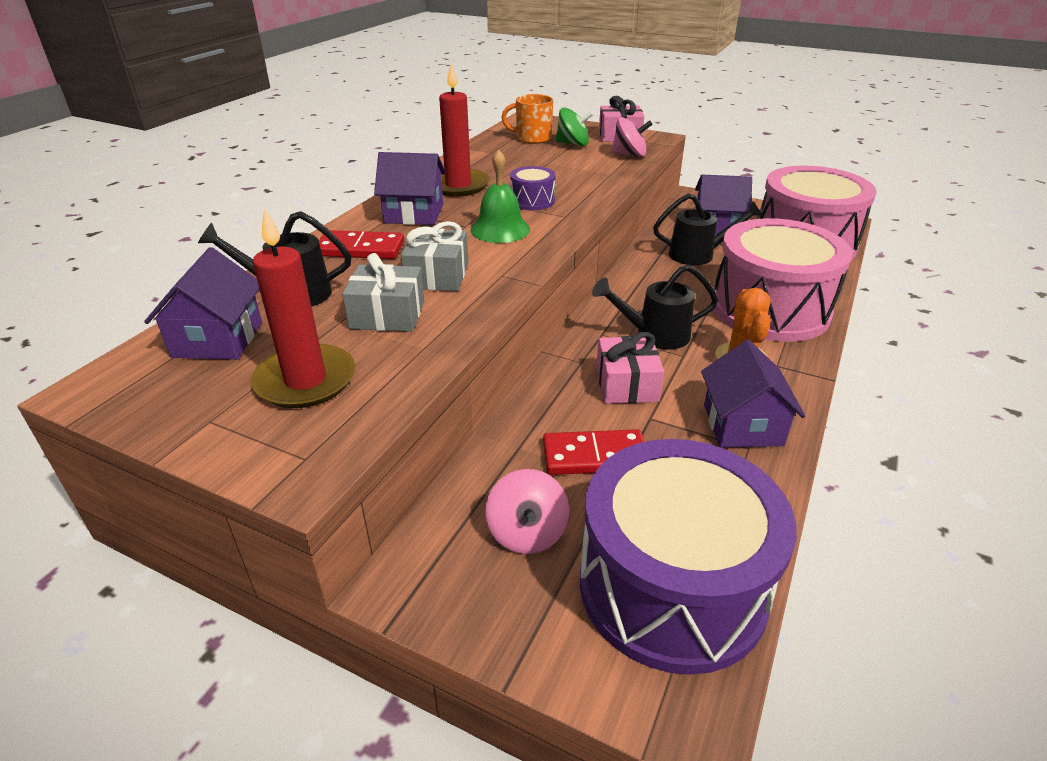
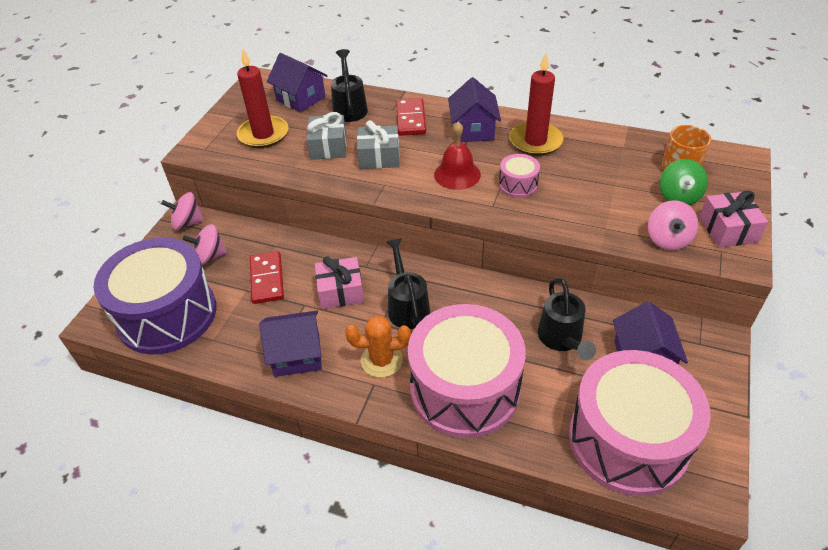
camera: 85 degrees right, 10 degrees up
(218, 339) = (300, 98): purple house -> purple house turned 45 degrees clockwise
(416, 576) = (187, 223): none -> pink spinning top
(500, 229) = (457, 174): green bell -> red bell
(532, 201) = (518, 184): purple drum -> pink drum

